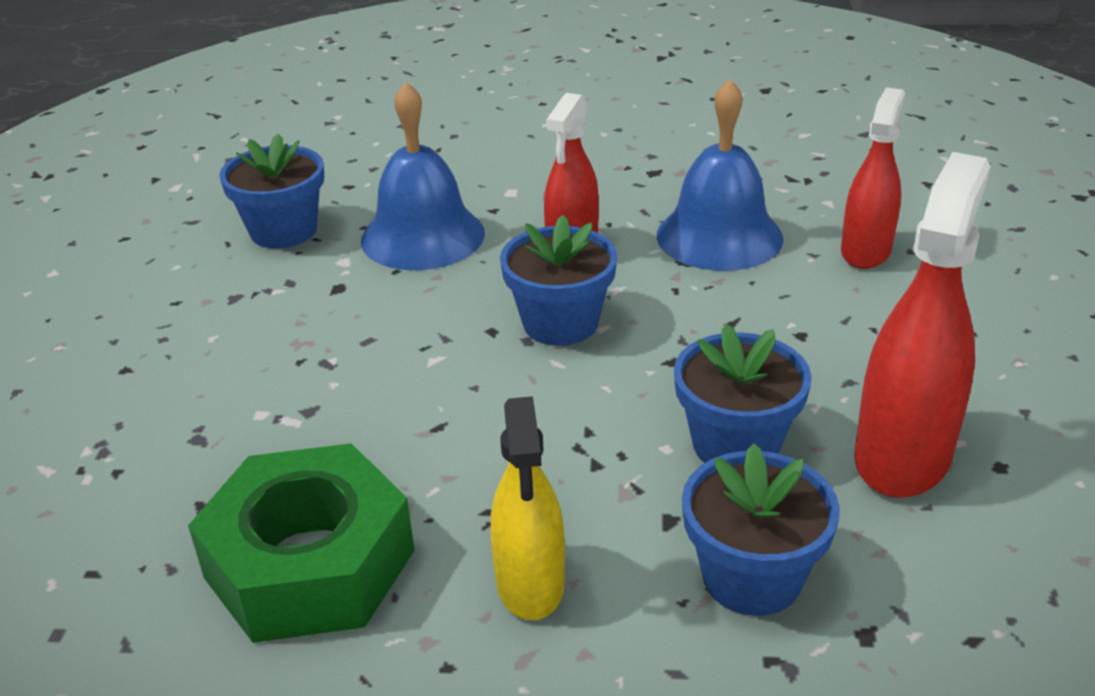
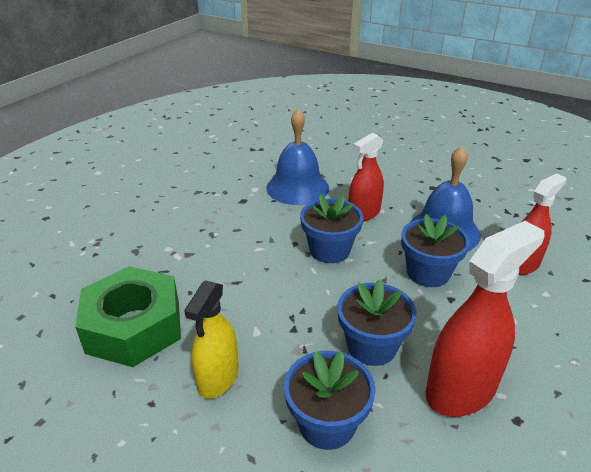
camera: 25 degrees right, 0 degrees up
(283, 231) = (240, 167): blue flower pot -> blue flower pot (428, 273)

